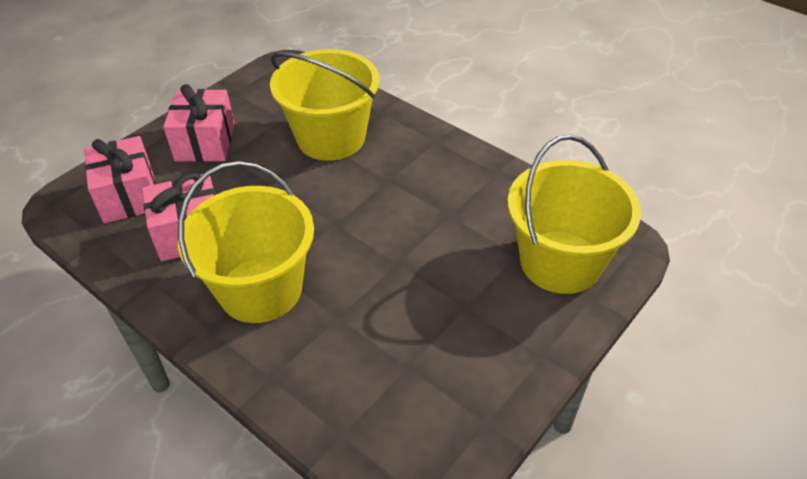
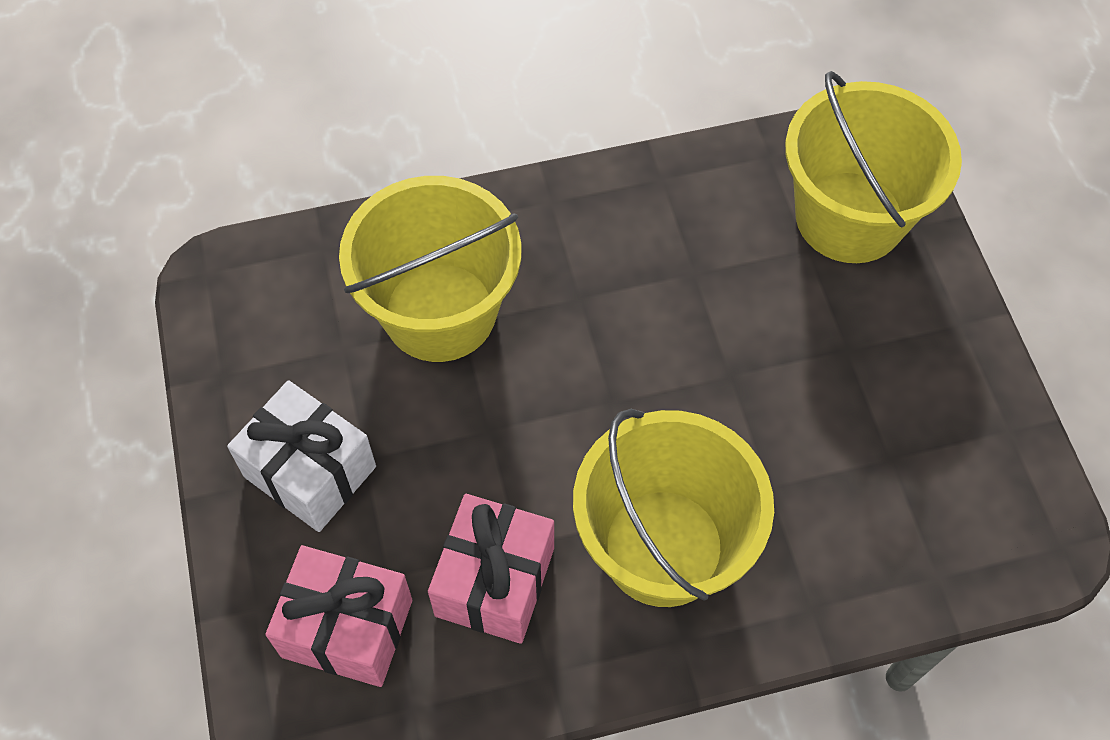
camera: 55 degrees left, 15 degrees up
(205, 142) = (310, 471): pink gift -> white gift

